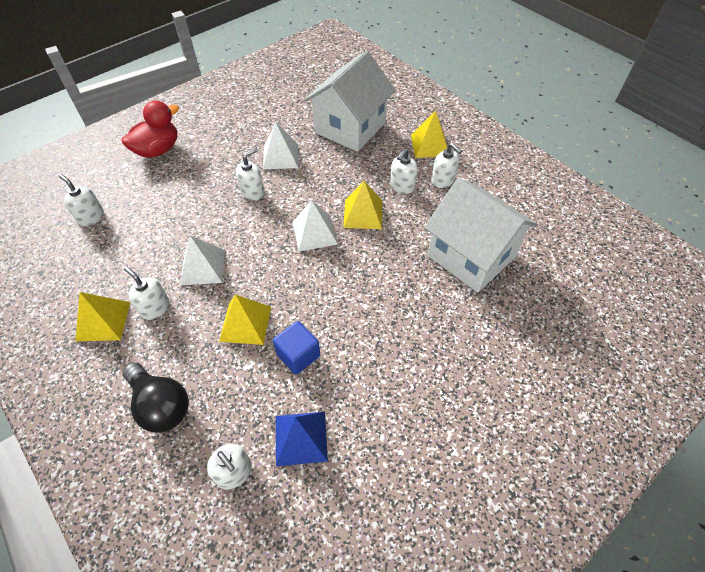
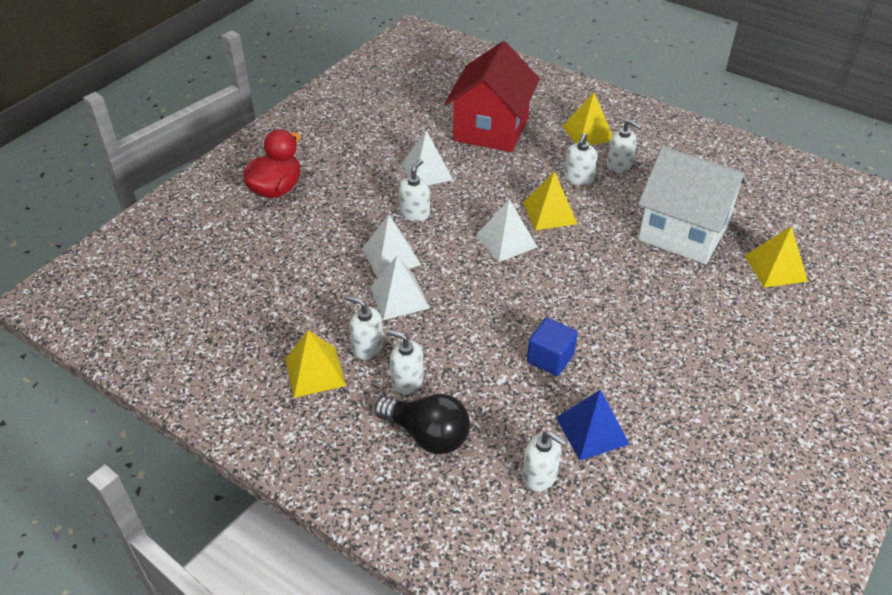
camera: 15 degrees left, 10 degrees down
(91, 217) = (236, 273): white soap dispenser -> white soap dispenser (407, 381)
(215, 227) = (391, 256): none -> white pyramid
(245, 323) = (477, 341): yellow pyramid -> yellow pyramid (775, 268)
(350, 128) = (491, 129): white house -> red house

